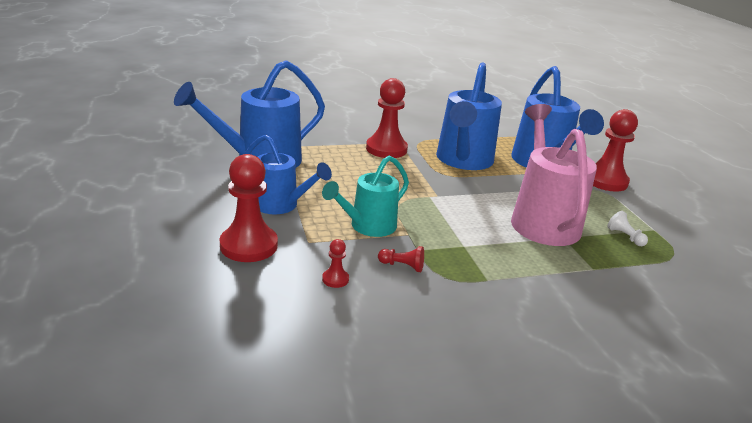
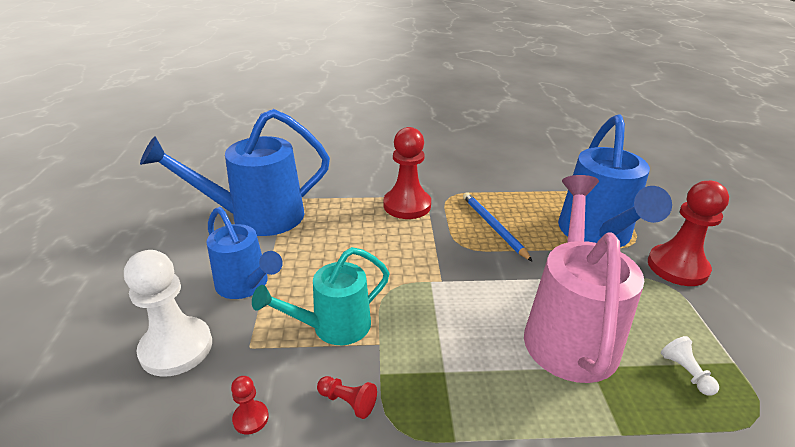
camera: 15 degrees right, 5 degrees up
(249, 245) = (176, 348): red pawn -> white pawn
(463, 161) = (493, 227): blue watering can -> blue pencil

